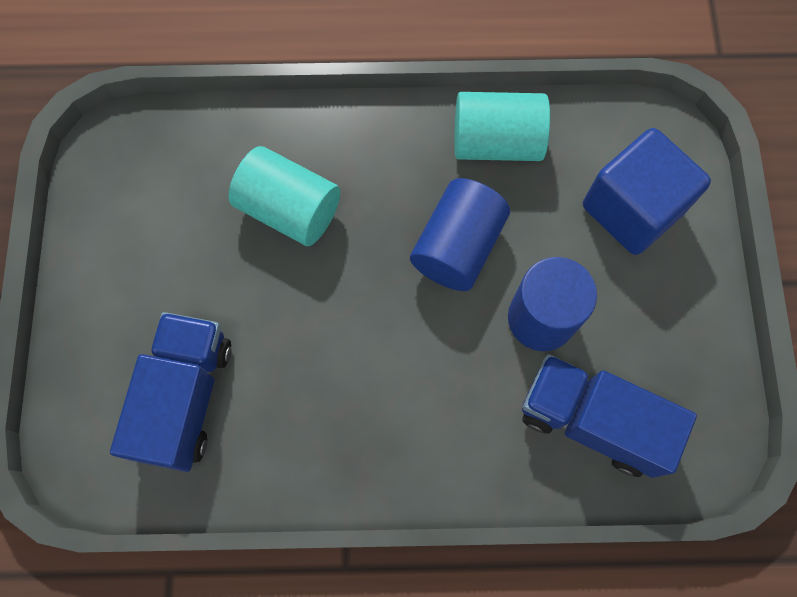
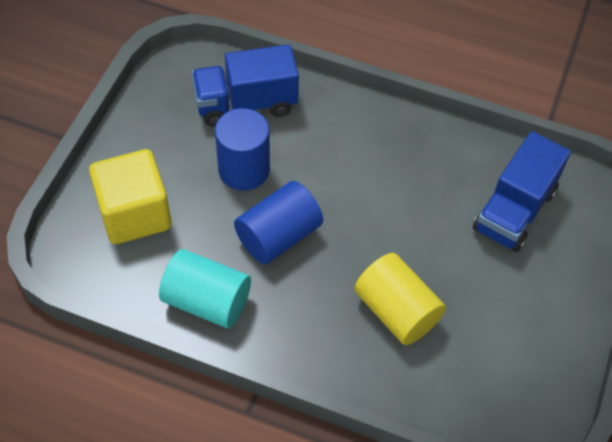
camera: 160 degrees left, 15 degrees down
(289, 209) = (396, 311): turquoise cylinder -> yellow cylinder
(591, 421) = (246, 103): blue truck -> blue truck turned 120 degrees clockwise
(632, 209) = (134, 214): blue cube -> yellow cube

